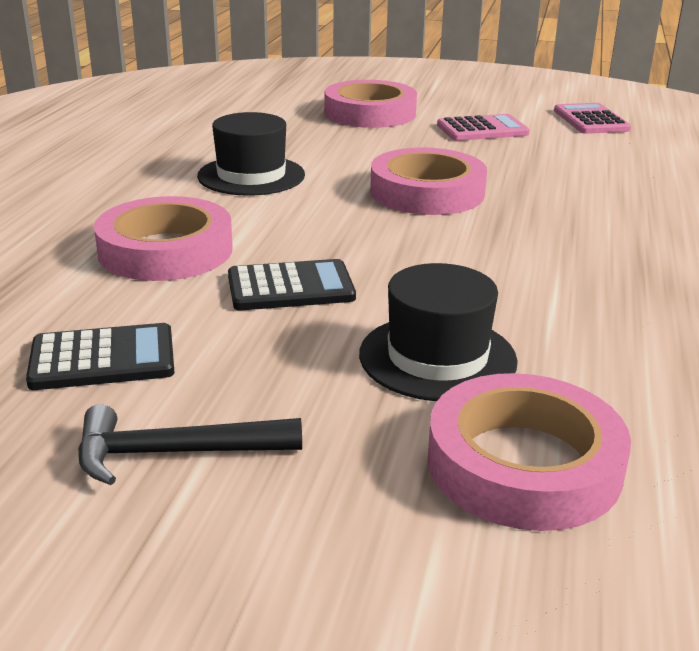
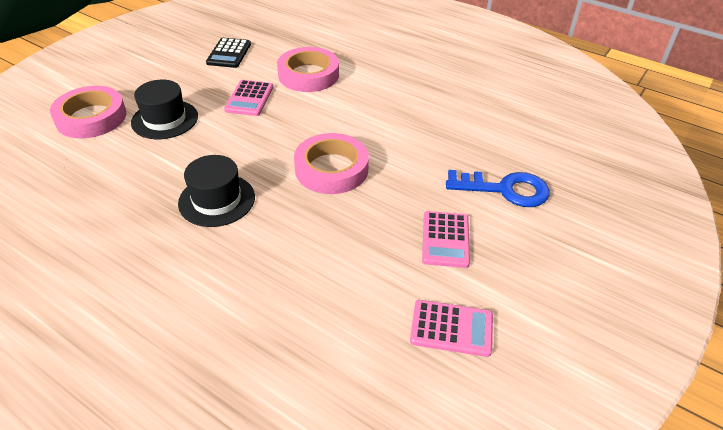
camera: 110 degrees right, 15 degrees up
(176, 453) = (163, 60): black hammer -> none
(251, 175) = (391, 112): black hat -> black hat (217, 200)
(290, 287) = (249, 98): black calculator -> pink calculator
(370, 113) = (505, 190): pink tape -> blue key

